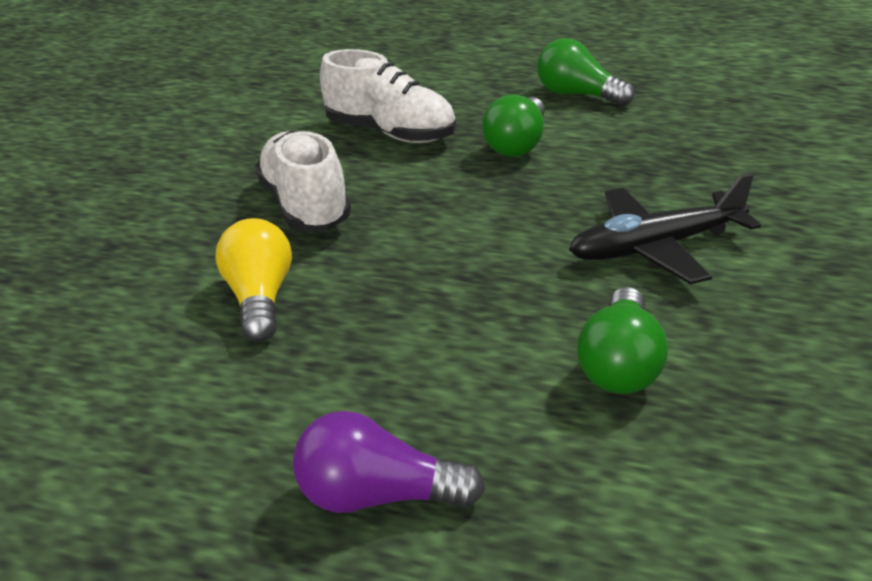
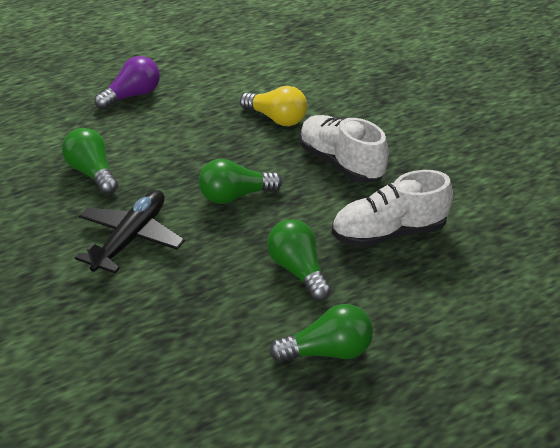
camera: 130 degrees right, 5 degrees up
(306, 205) = (341, 163): white shoe -> white shoe turned 150 degrees counterclockwise
(473, 231) = (235, 196): none -> green light bulb

